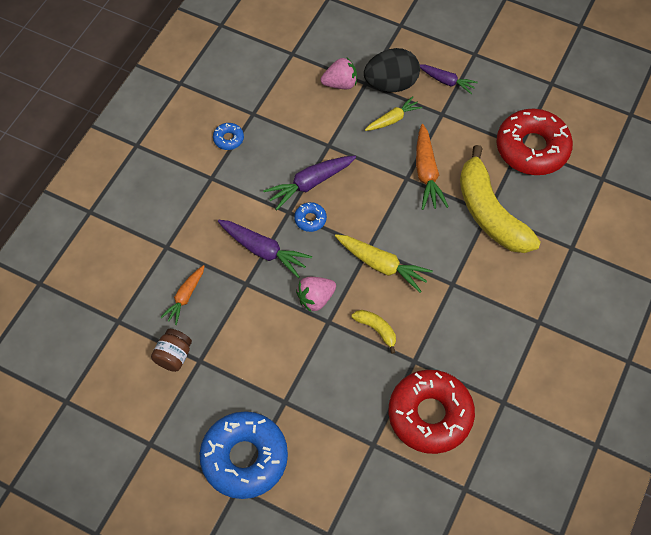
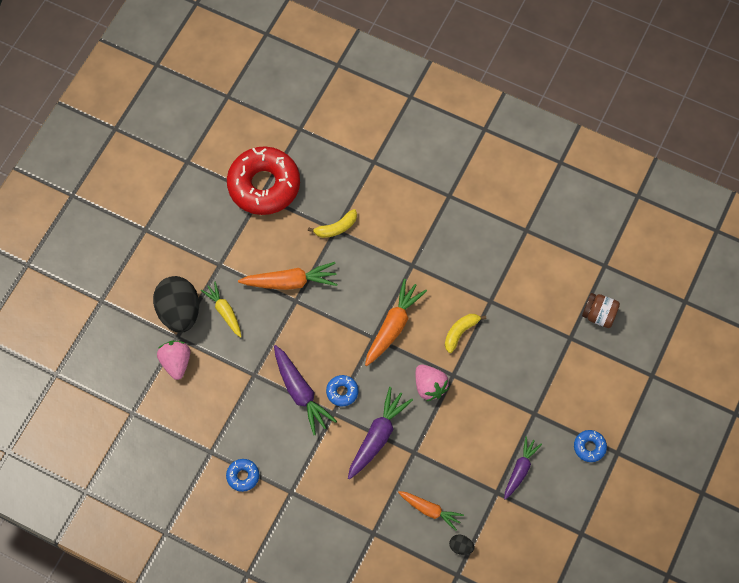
camera: 90 degrees left, 5 degrees up
(146, 325) = (461, 546): none -> black egg
(173, 356) = (493, 517): brown jar -> brown jar (598, 315)
(244, 458) = (589, 447): blue donut -> blue donut, size x0.42
(382, 265) = (393, 326): yellow carrot -> orange carrot
(430, 415) = (541, 290): red donut -> none
(446, 81) = (179, 258): purple carrot -> purple carrot (520, 469)
(490, 212) = (336, 228): yellow banana -> yellow banana, size x0.43

